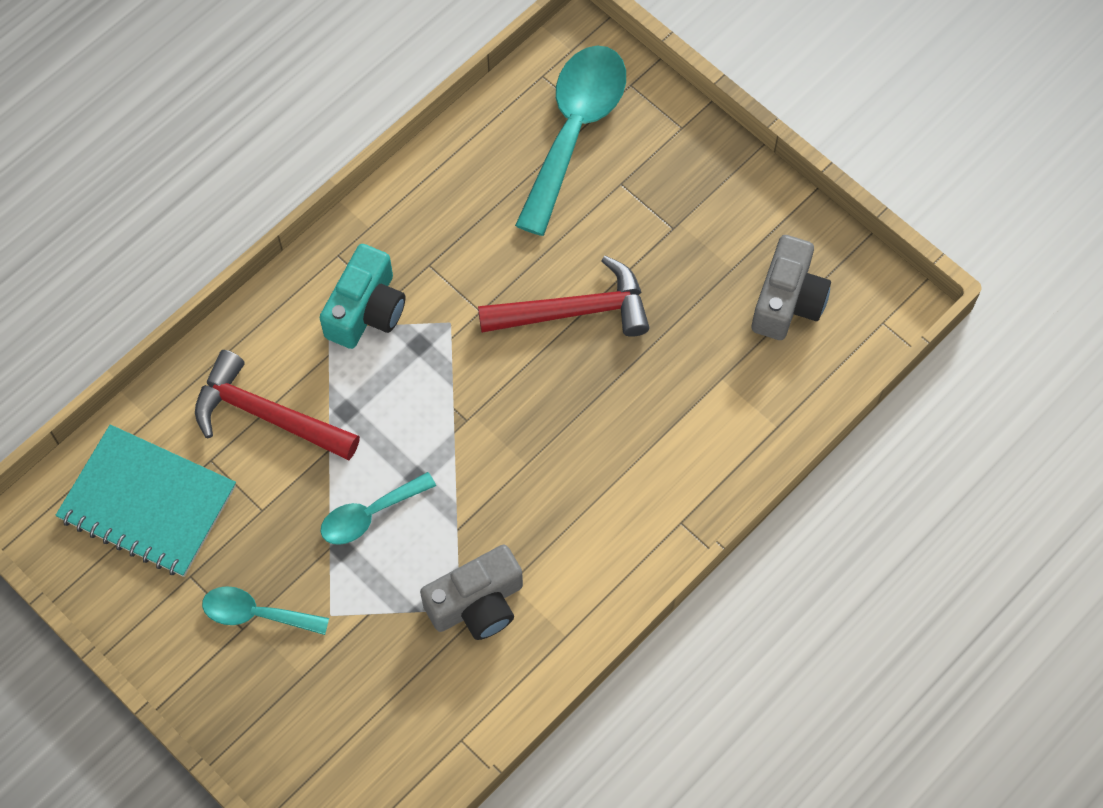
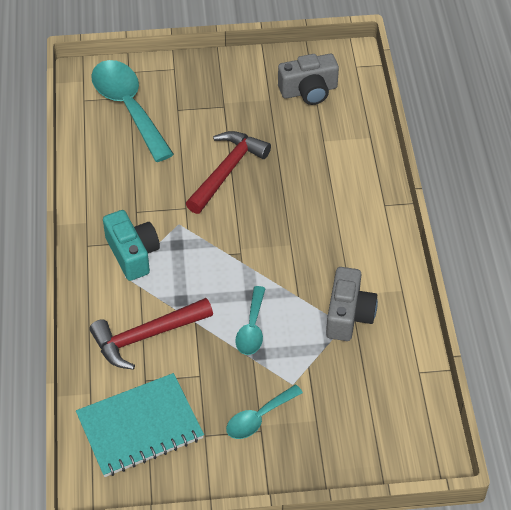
camera: 50 degrees left, 15 degrees down
(788, 301) = (309, 91): grey camera -> grey camera turned 105 degrees clockwise

